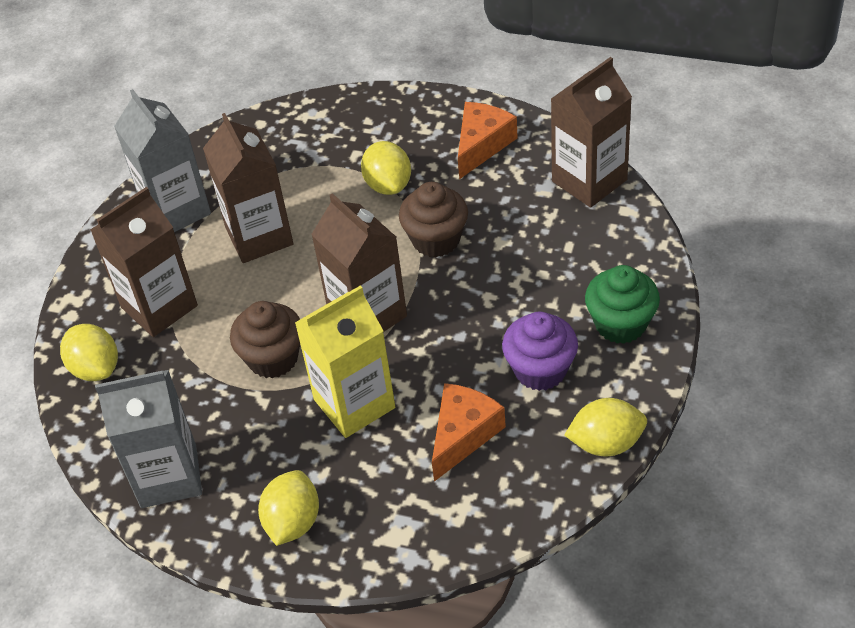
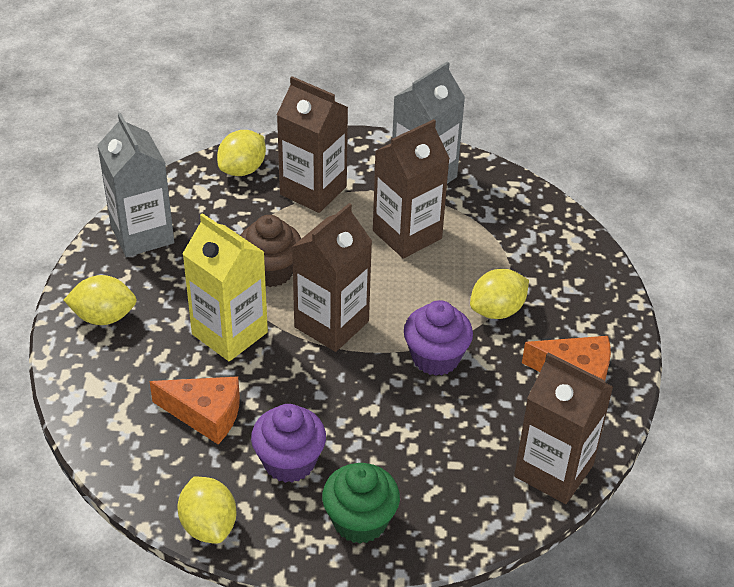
camera: 70 degrees right, 5 degrees down
(436, 239) = (435, 357): brown cupcake -> purple cupcake

